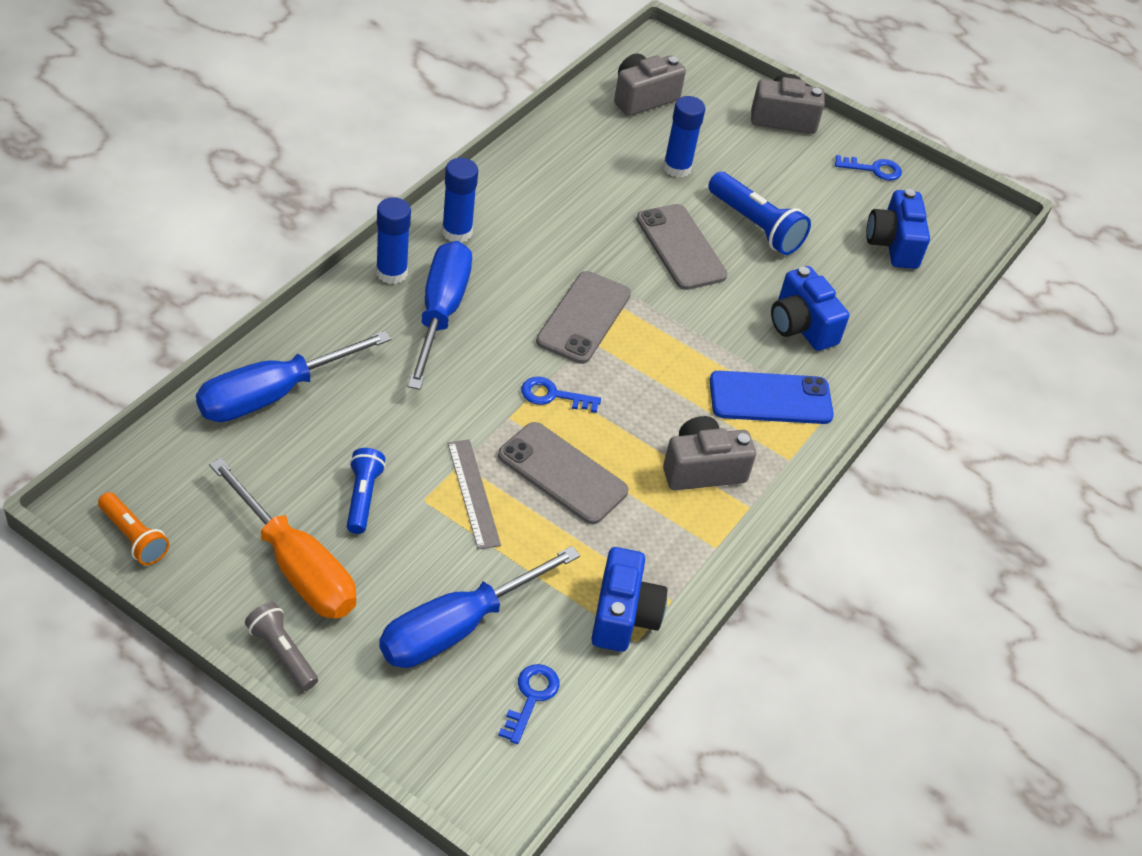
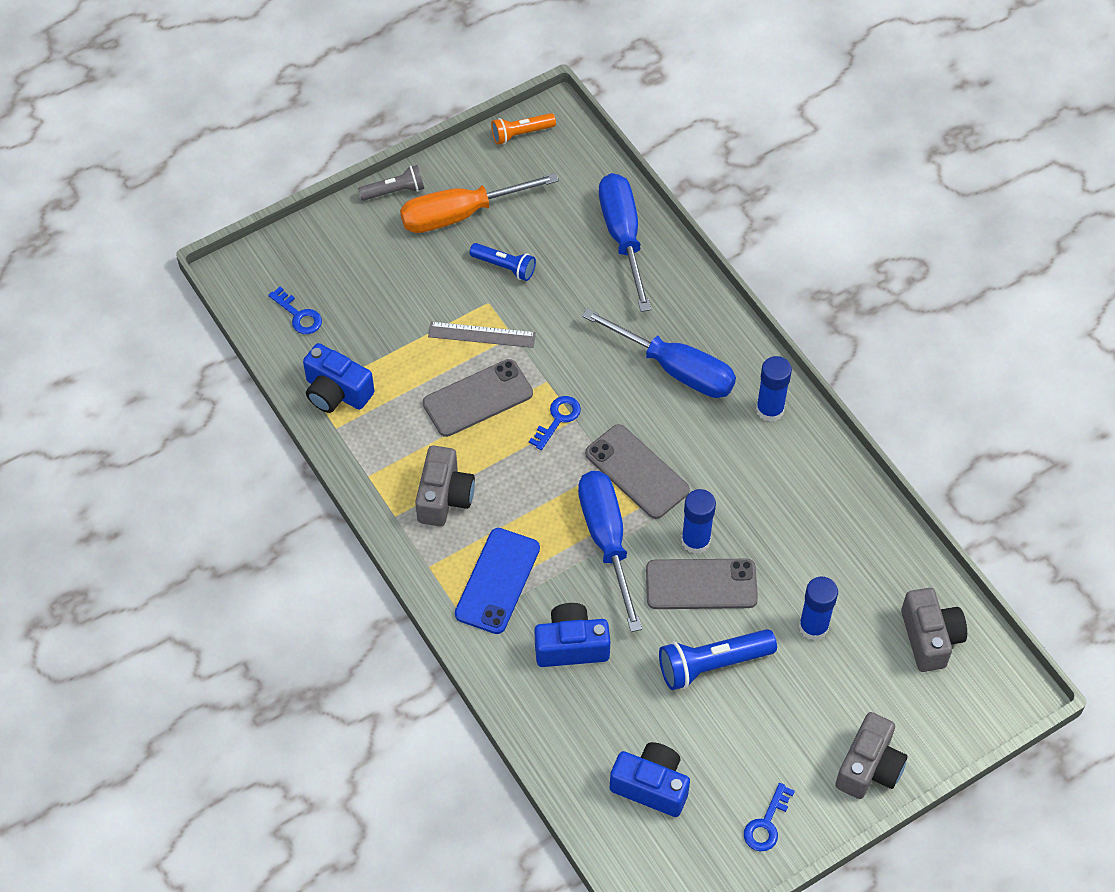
camera: 120 degrees right, 10 degrees up
(391, 273) = (732, 347): blue glue stick -> blue glue stick (695, 541)
(456, 628) = (371, 289): blue screwdriver -> blue screwdriver (606, 539)

